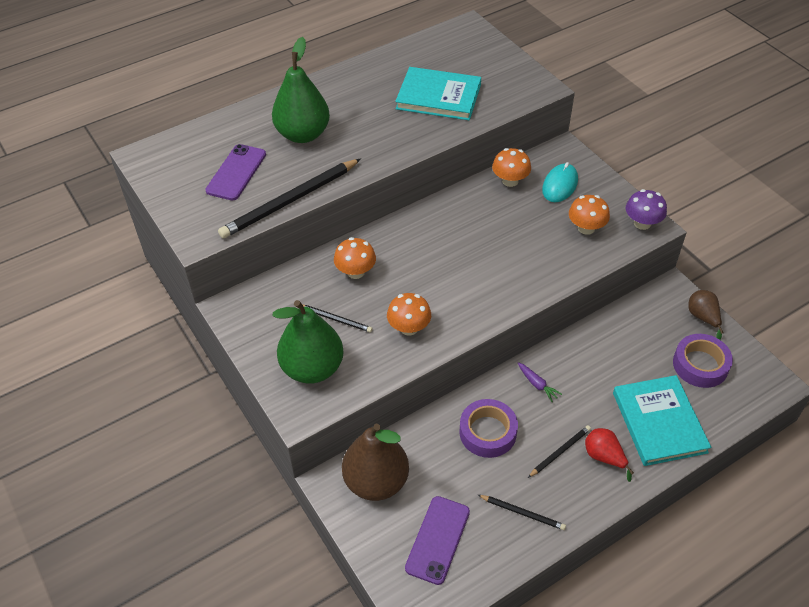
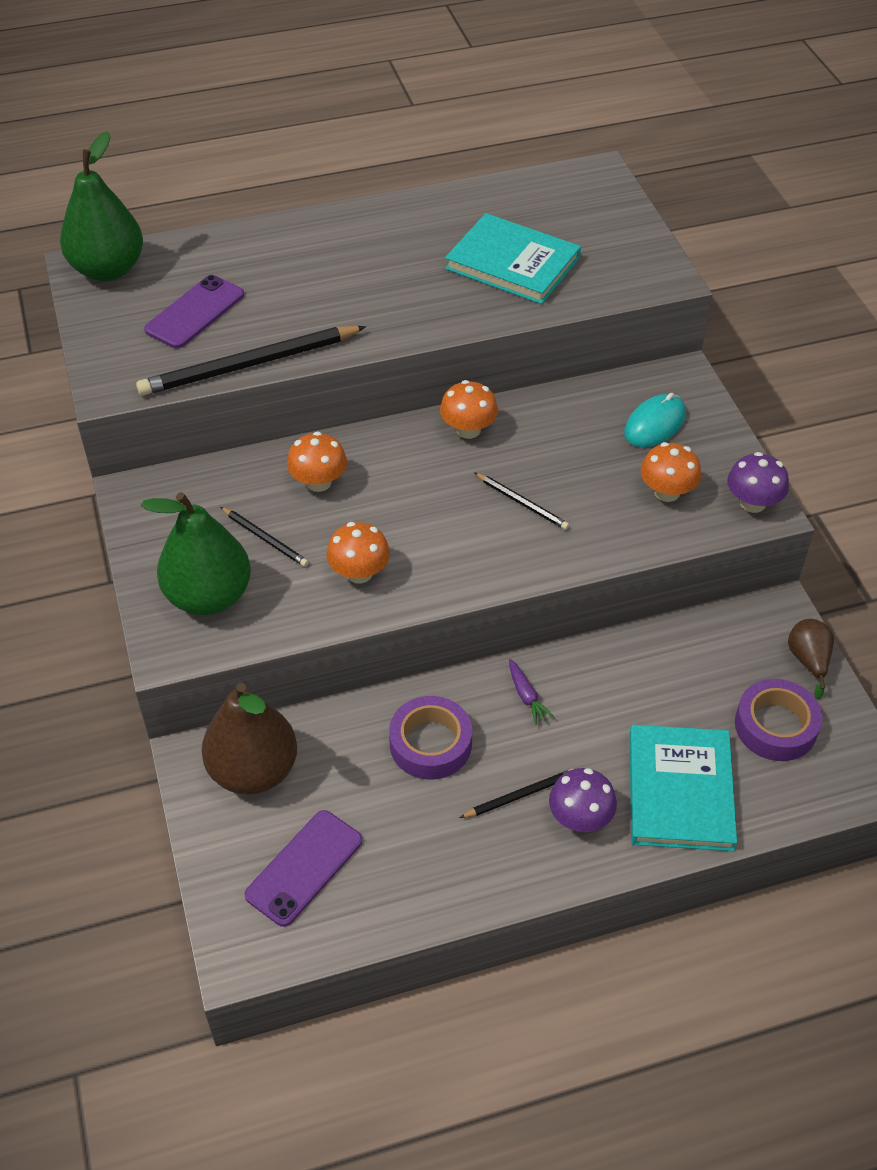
camera: 15 degrees right, 0 degrees up
(303, 134) = (304, 279): green pear -> green pear (108, 269)
(510, 181) = (585, 403): orange mushroom -> orange mushroom (468, 429)
(522, 513) = (433, 863): black pencil -> black pencil (522, 503)
(604, 457) = (580, 818): red pear -> purple mushroom

